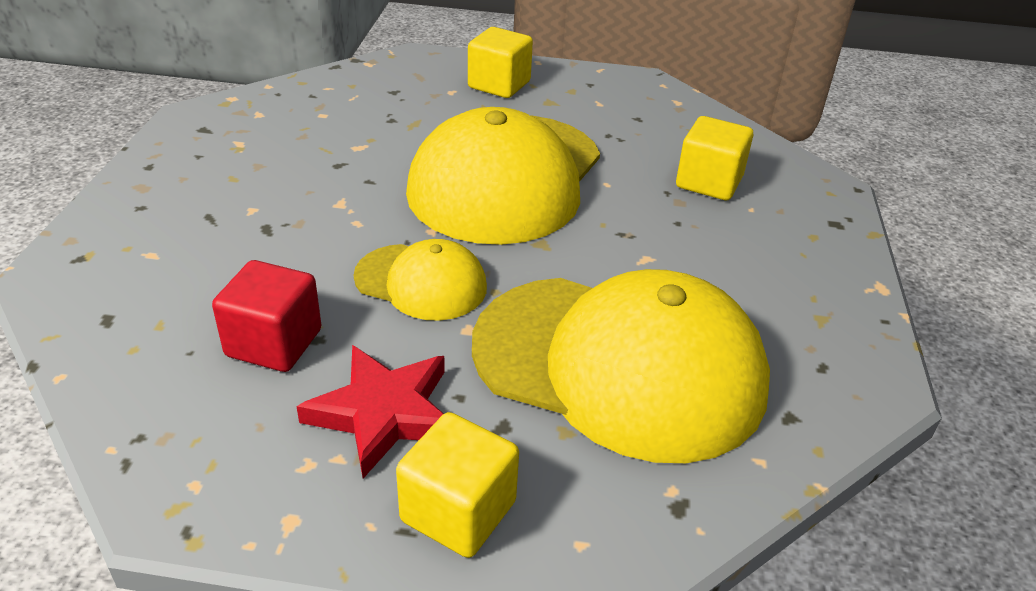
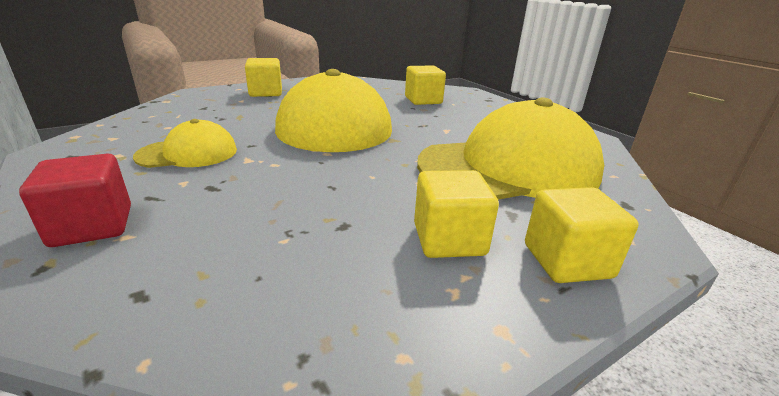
camera: 40 degrees left, 10 degrees down
(274, 343) = (318, 240): red cube -> red cube (92, 226)
(384, 413) = (449, 239): red star -> yellow cube
(421, 282) = (361, 174): yellow cap -> yellow cap (188, 153)

